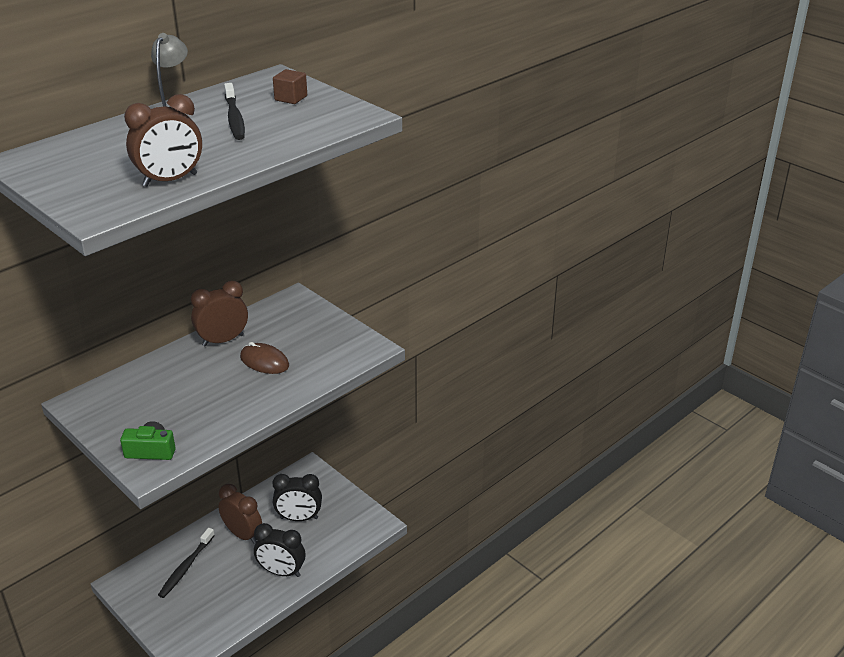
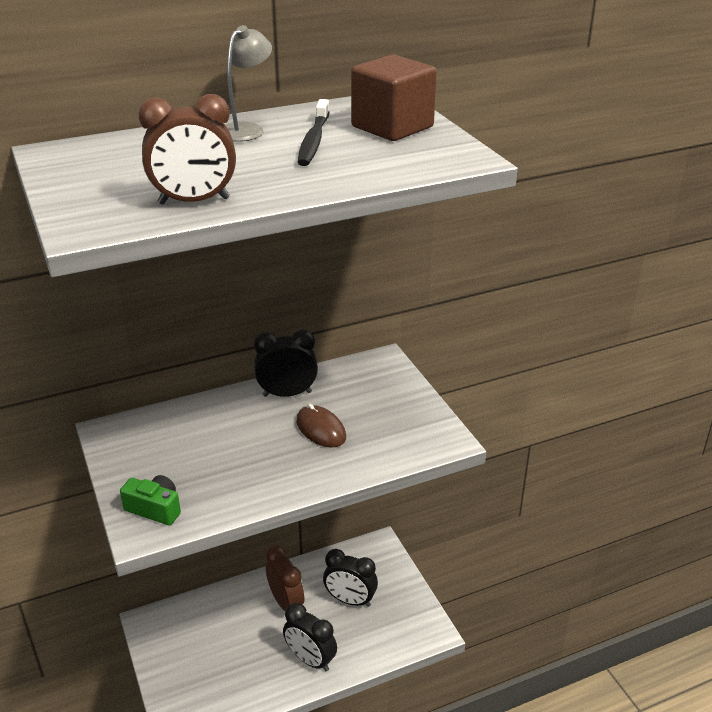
camera: 20 degrees right, 0 degrees up
(186, 567) = (216, 624): black toothbrush -> none
(223, 340) = (287, 394): brown clock -> black clock
(291, 98) = (392, 127): brown cube -> brown cube, size x1.99

